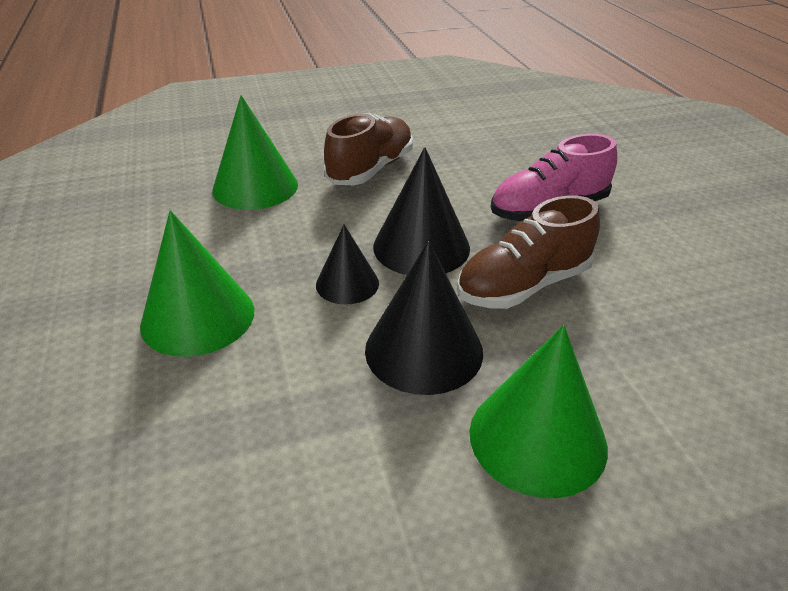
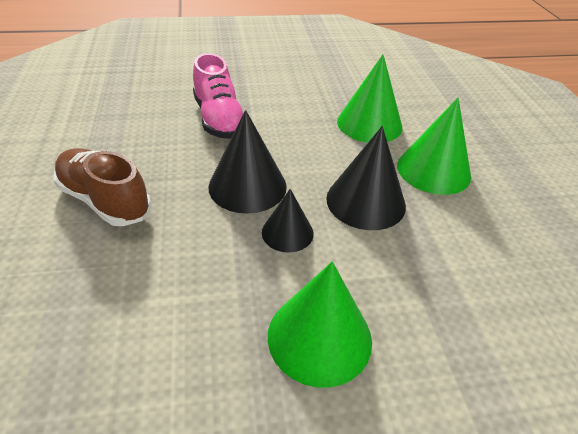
camera: 85 degrees left, 5 degrees up
(255, 187) = (91, 295): green cone -> green cone (369, 124)
(524, 285) = (304, 148): brown shoe -> none

